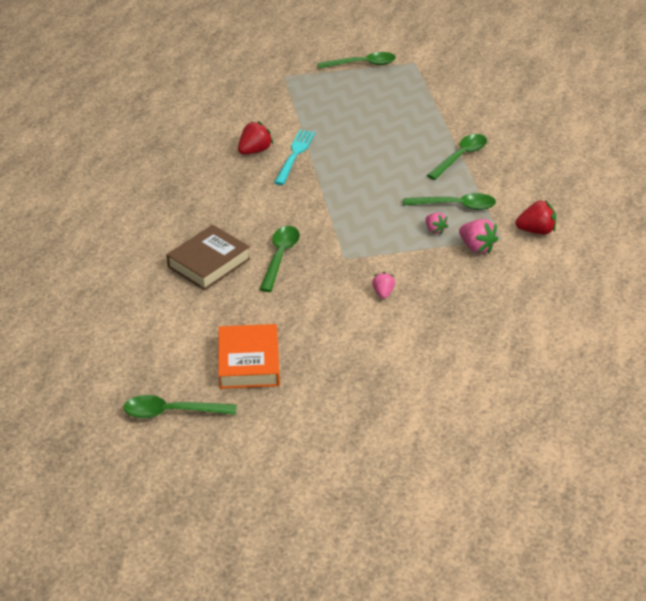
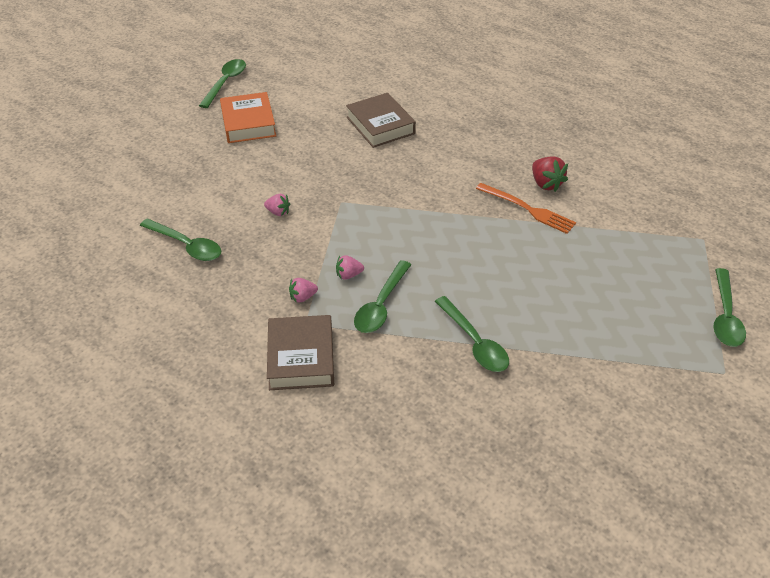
camera: 110 degrees right, 5 degrees up
(249, 362) = (248, 123): orange book -> orange book turned 60 degrees clockwise
(280, 256) = (366, 164): green spoon -> green spoon (186, 245)
(295, 155) = (528, 209): turquoise fork -> orange fork
(476, 247) = (303, 297): pink strawberry -> pink strawberry, size x0.63
(536, 231) = (301, 358): red strawberry -> brown book

